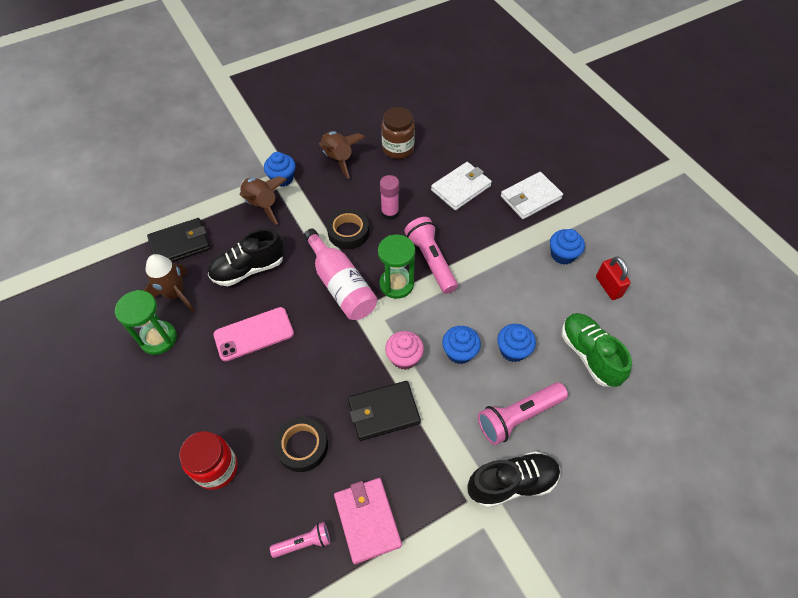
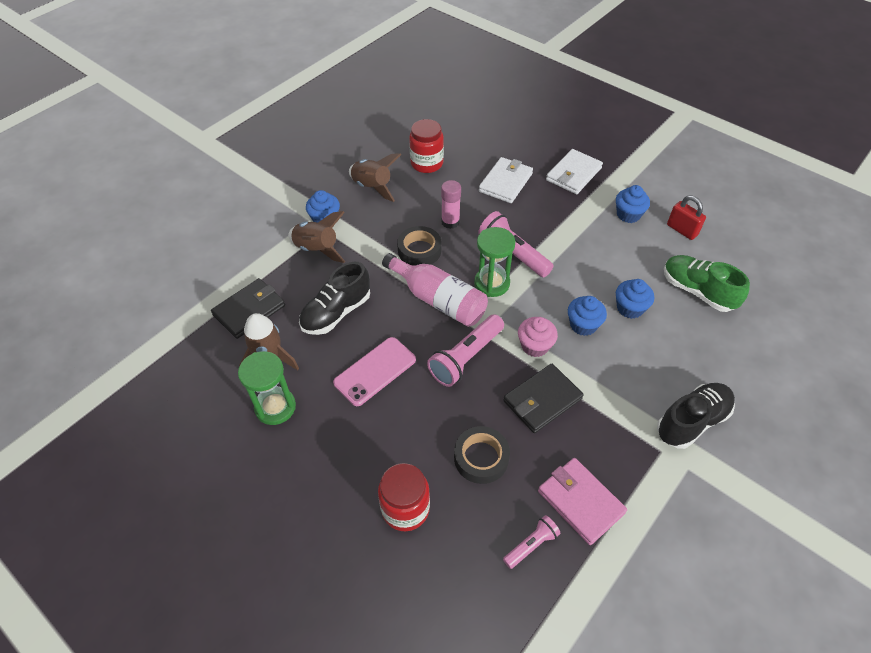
camera: 20 degrees left, 5 degrees down
(398, 149) = (426, 163): brown jar -> red jar
(518, 416) = (666, 363): pink flashlight -> pink flashlight (466, 357)

